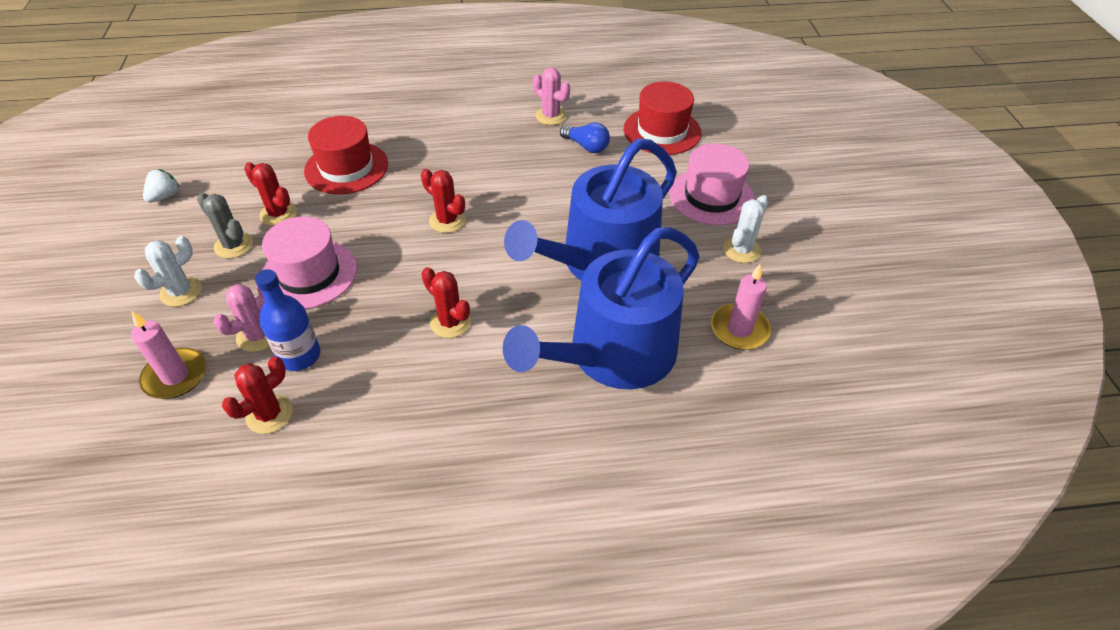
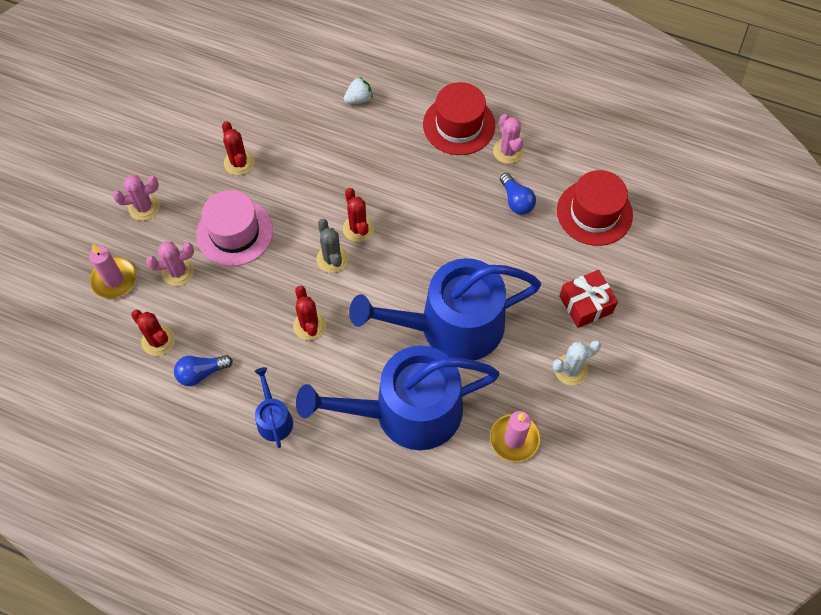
camera: 30 degrees right, 15 degrees up
(165, 196) = (167, 107): white strawberry -> white strawberry (359, 99)
(181, 292) = (144, 207): white cactus -> pink cactus
(233, 245) = (195, 180): grey cactus -> grey cactus (332, 259)
(269, 414) = (158, 341): red cactus -> red cactus turned 60 degrees clockwise
(299, 356) = (196, 303): blue bottle -> none
(346, 167) = (310, 136): red hat -> red hat (459, 125)
(346, 423) = (201, 373): none -> blue light bulb
(467, 430) = (274, 418): none -> blue watering can
(711, 196) = (585, 304): pink hat -> red gift

